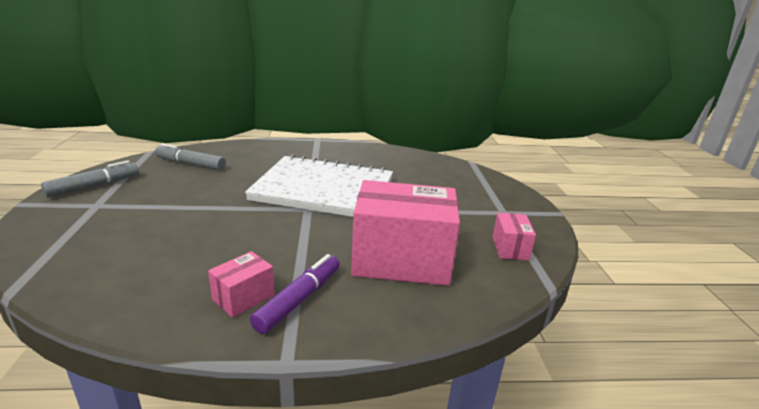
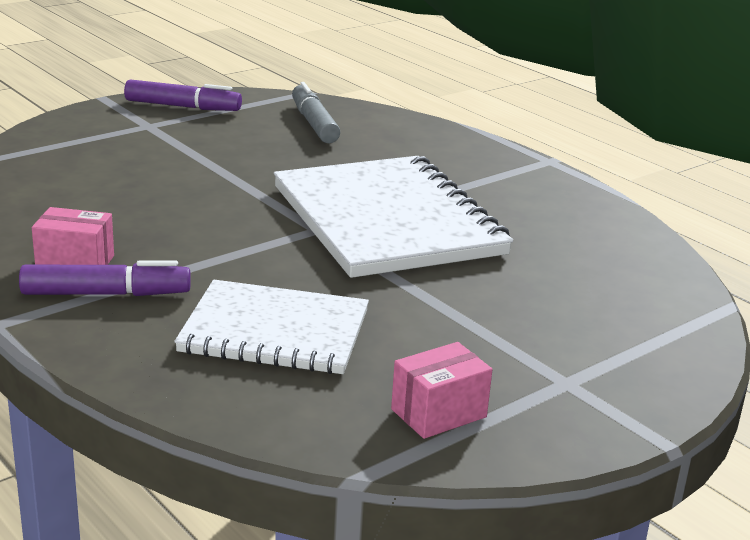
camera: 55 degrees right, 0 degrees up
(94, 186) = (183, 107): grey marker -> purple marker
(401, 260) = (275, 332): pink box -> white notebook

